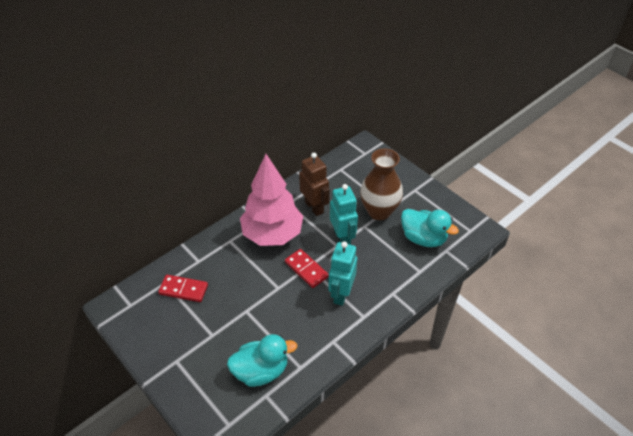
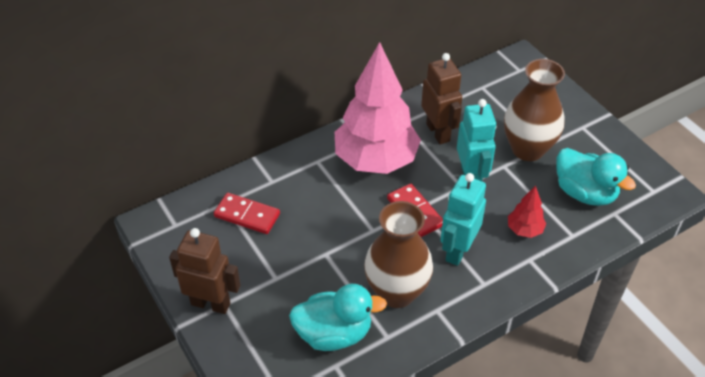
camera: 10 degrees right, 0 degrees up
(166, 362) = (211, 303): none -> brown robot
(302, 332) = (396, 292): none -> brown vase
(385, 271) = (524, 230): none -> red tree

